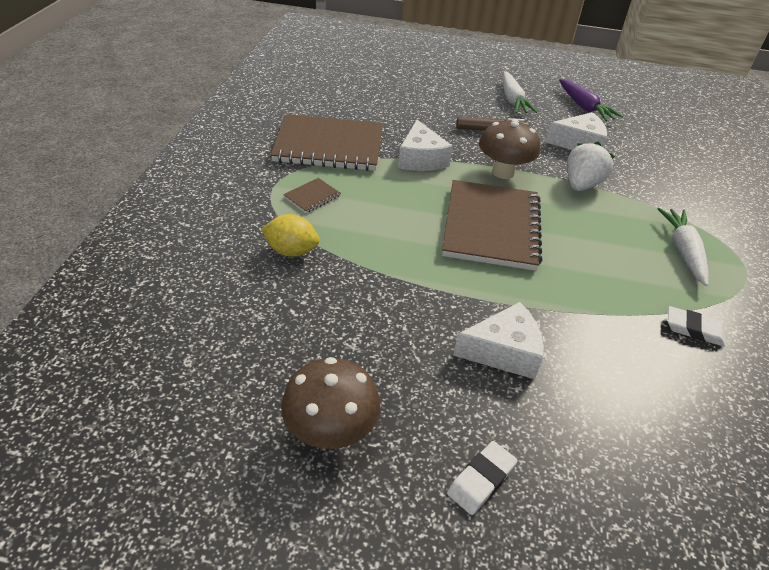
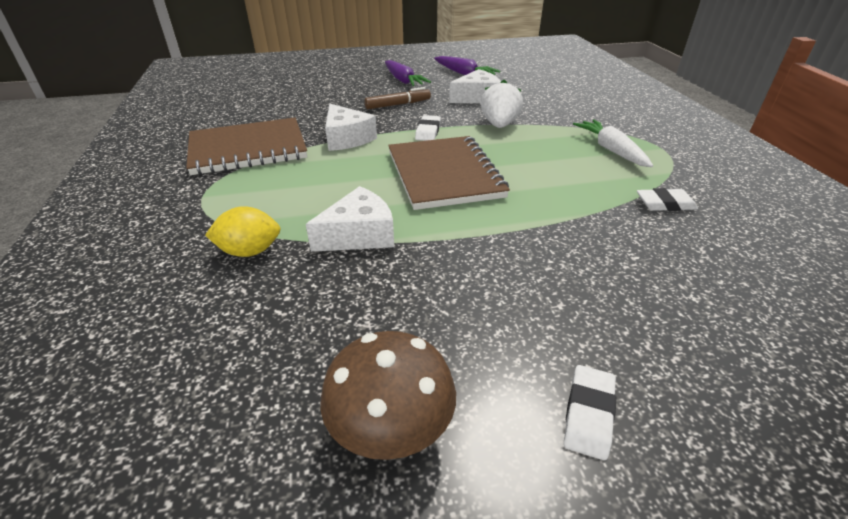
camera: 20 degrees left, 5 degrees down
(312, 197) = (250, 195): brown notebook -> none
(503, 172) = (428, 131): brown mushroom -> white eraser
(503, 351) = (524, 275): white cheese -> white cheese (359, 235)
(512, 100) = (403, 80): white carrot -> purple carrot

